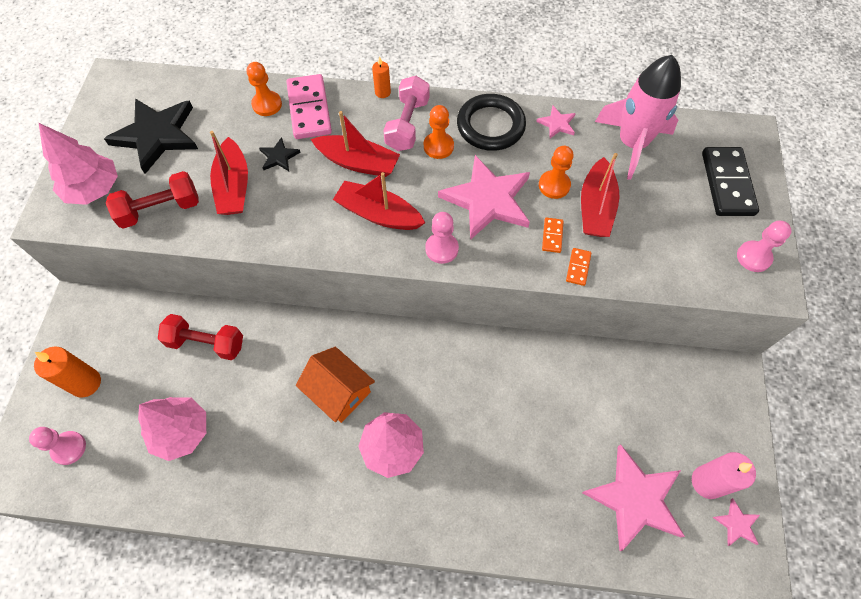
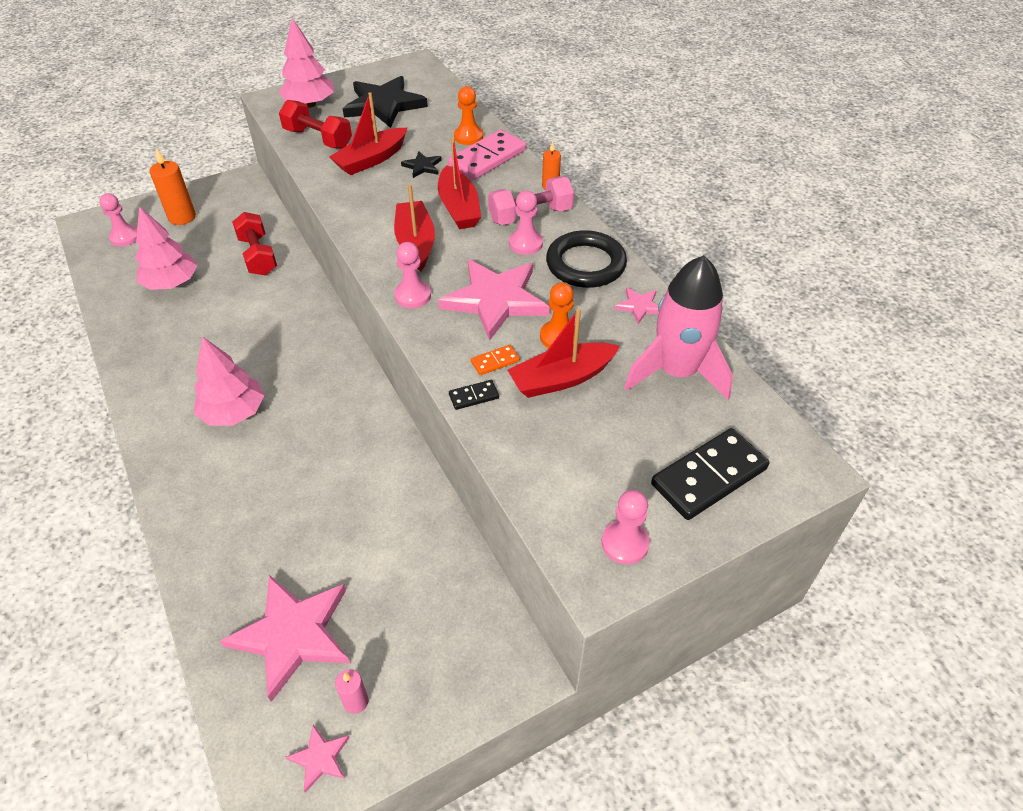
camera: 55 degrees right, 15 degrees down
(339, 392) = (266, 352): orange house -> none
(438, 146) = (525, 243): orange pawn -> pink pawn
(578, 267) = (474, 396): orange domino -> black domino
(707, 482) = (356, 701): pink candle -> pink candle, size x0.56

